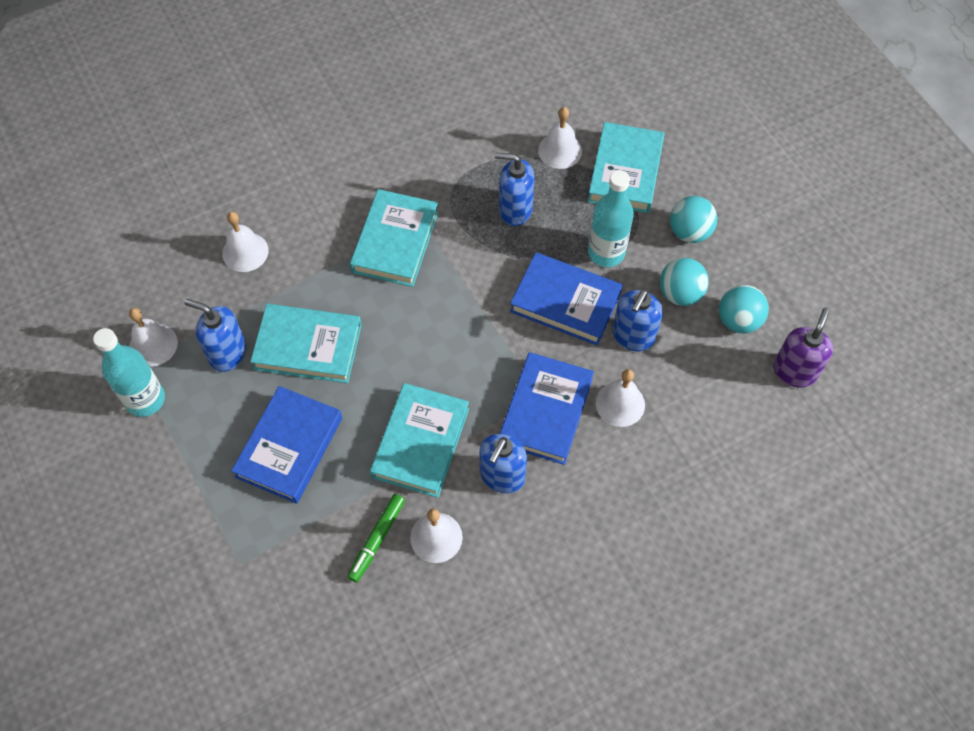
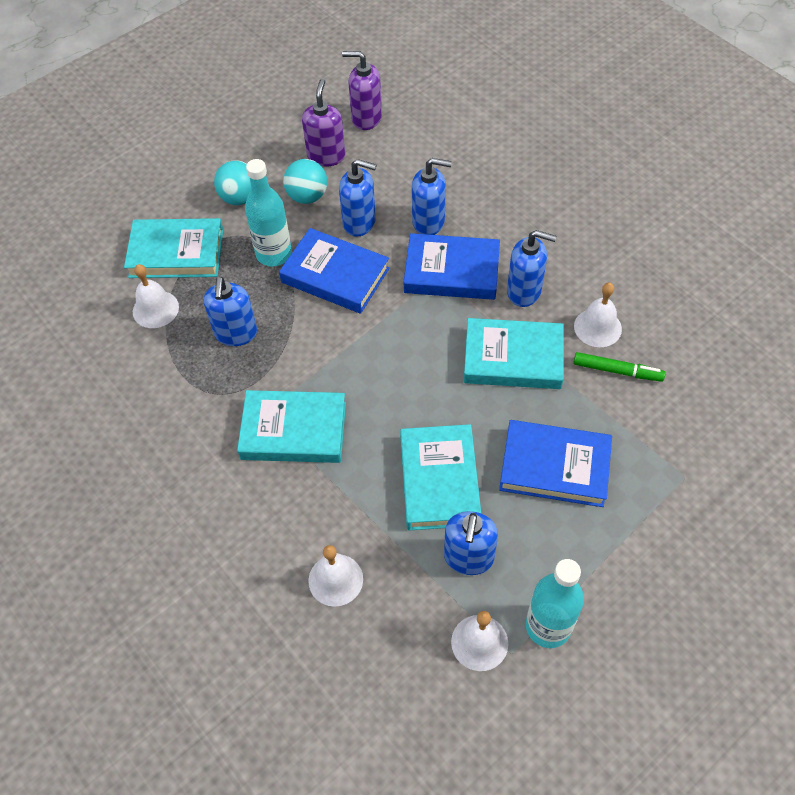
camera: 100 degrees left, 5 degrees down
(565, 302) = (335, 275): blue book -> blue book turned 75 degrees counterclockwise
(620, 404) = (428, 222): white bell -> blue soap dispenser
(738, 320) = (326, 156): turquoise ball -> purple soap dispenser

